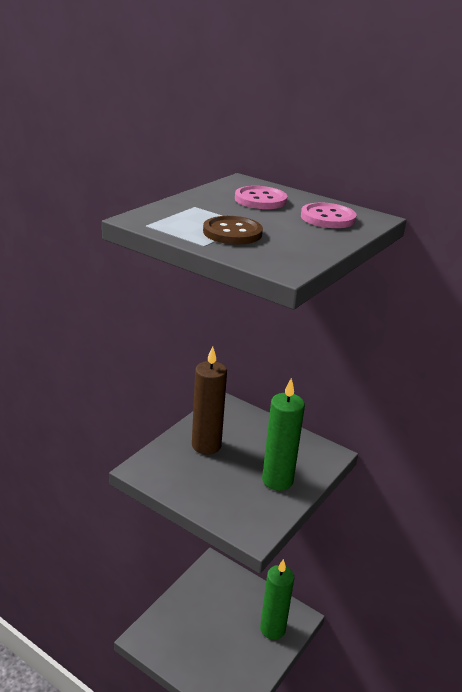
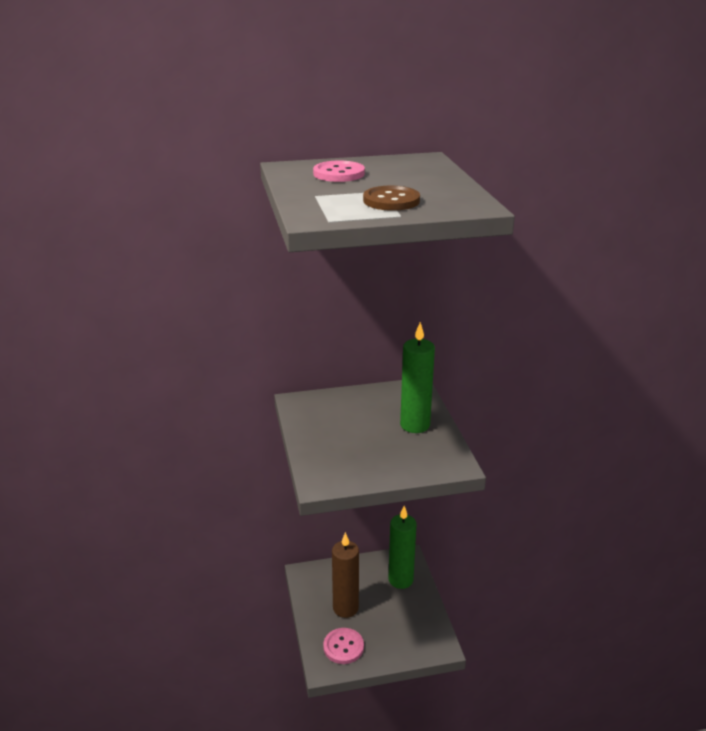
camera: 45 degrees left, 0 degrees up
(206, 445) = (334, 436): brown candle -> brown candle (345, 608)
(328, 218) = (408, 168): pink button -> pink button (343, 647)

